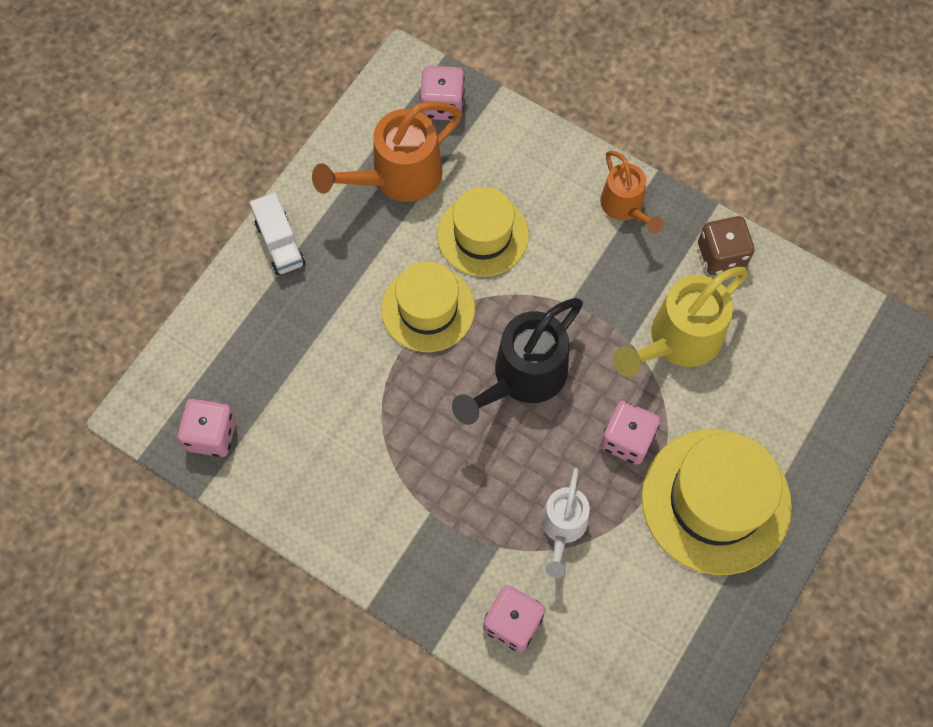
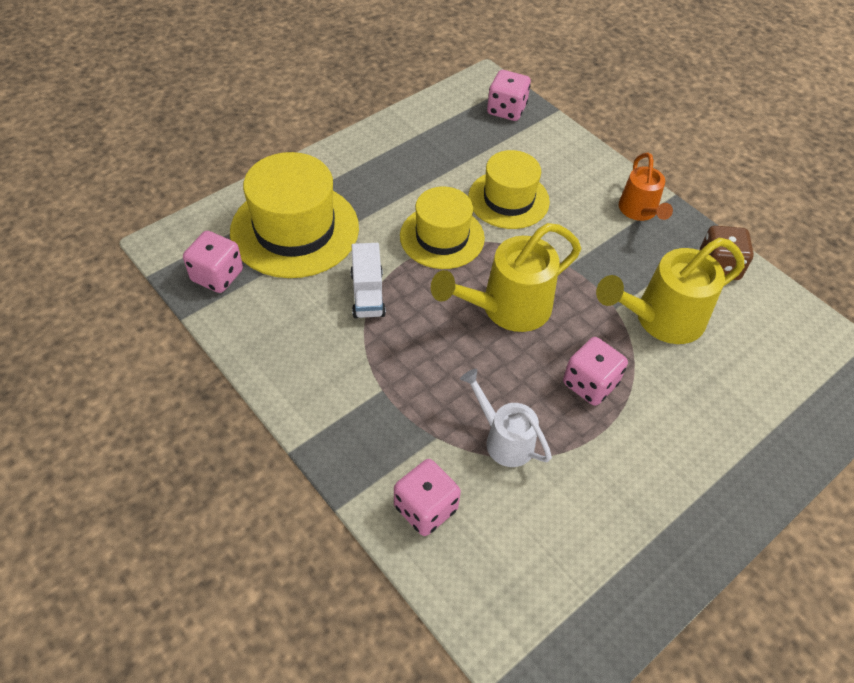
camera: 15 degrees right, 15 degrees down
(280, 244) = (337, 163): white truck -> white truck (367, 294)
(397, 177) = (451, 145): orange watering can -> none
(522, 378) = (507, 308): black watering can -> yellow watering can
(562, 527) = (504, 439): white watering can -> white watering can turned 105 degrees clockwise
(716, 501) = (664, 461): yellow hat -> yellow hat (295, 229)

